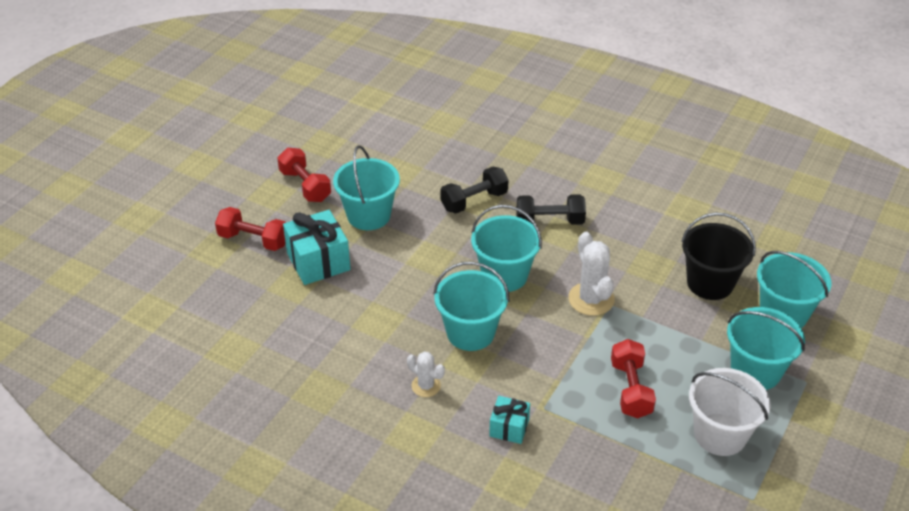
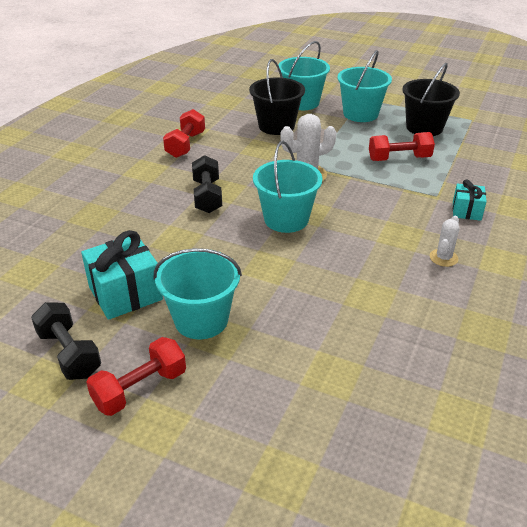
camera: 95 degrees left, 5 degrees down
(253, 240) = (256, 430): red dumbbell -> red dumbbell (185, 145)
(318, 261) = (288, 356): turquoise gift -> turquoise gift (125, 293)
(470, 332) = (367, 235): turquoise bucket -> none
(474, 201) = (176, 242): black dumbbell -> black dumbbell (69, 353)
(720, 434) = (424, 127): white bucket -> black bucket

